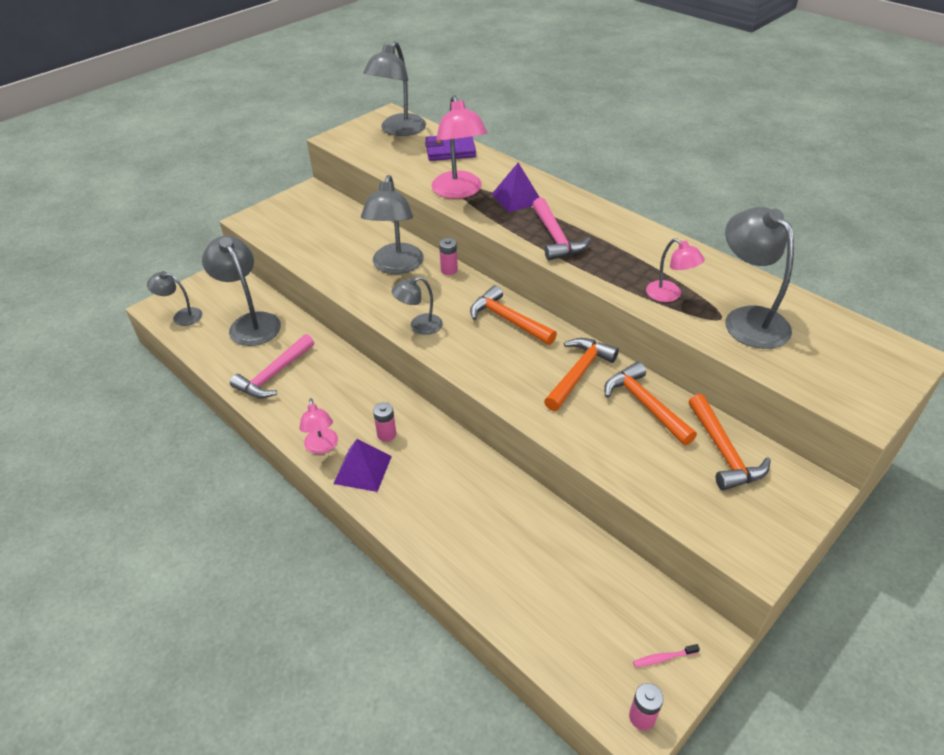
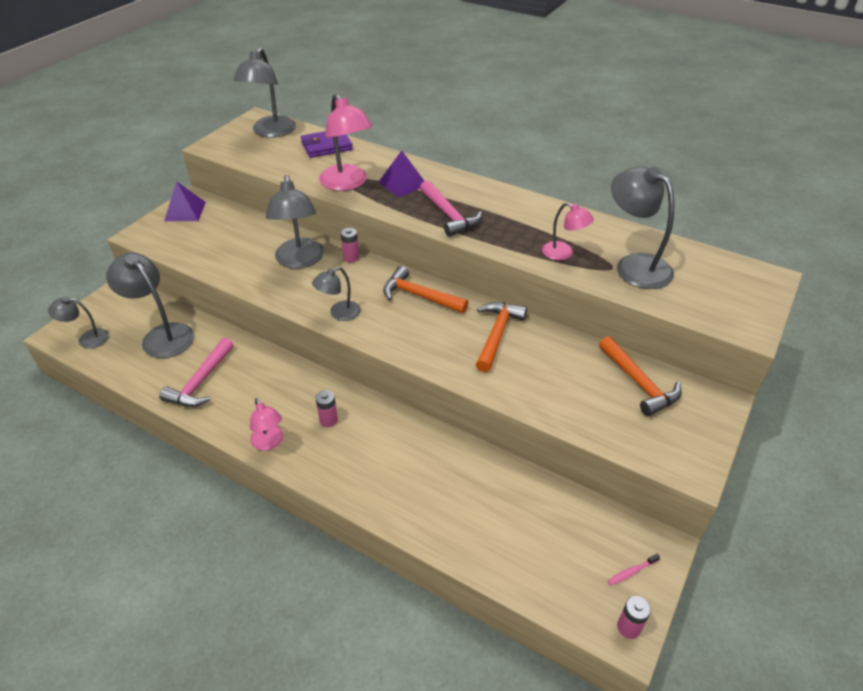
camera: 15 degrees left, 0 degrees up
(362, 469) = (315, 457): purple pyramid -> purple pyramid (185, 211)
(645, 405) = (562, 353): orange hammer -> none

